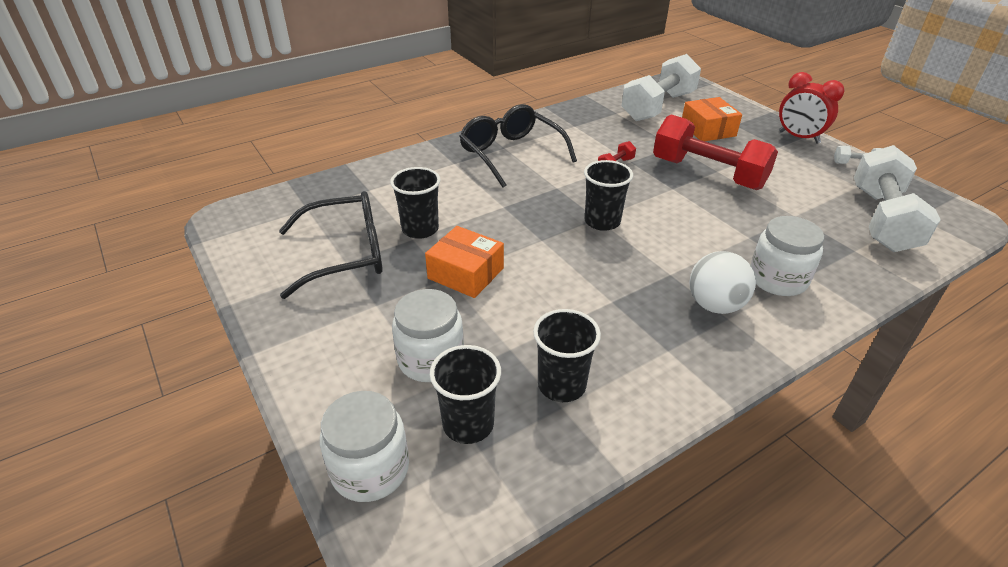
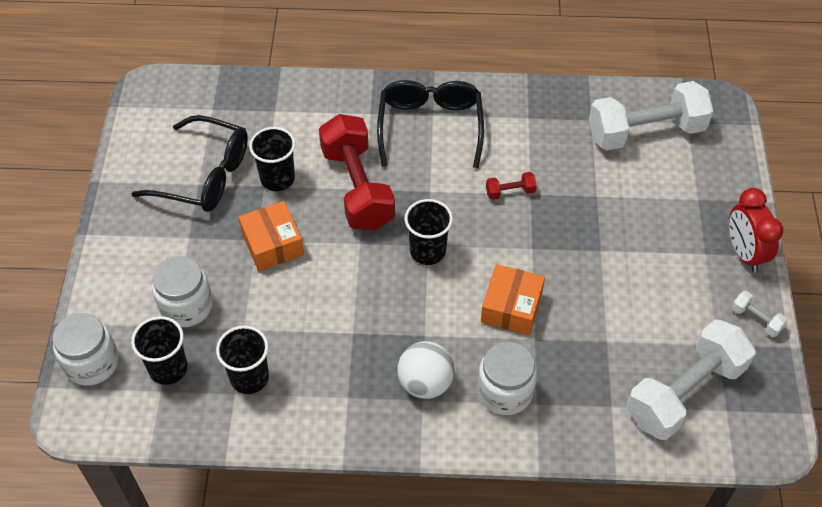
camera: 35 degrees right, 15 degrees up
(708, 130) = (659, 192): orange box -> orange box (511, 307)
(708, 173) = (586, 249): red dumbbell -> red dumbbell (357, 188)

